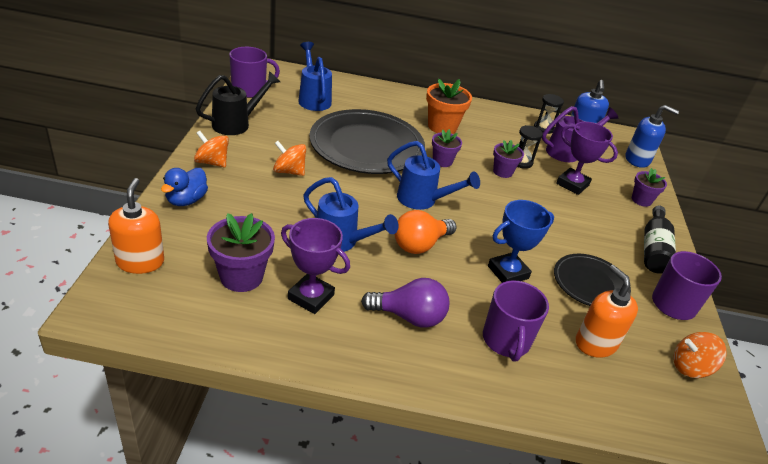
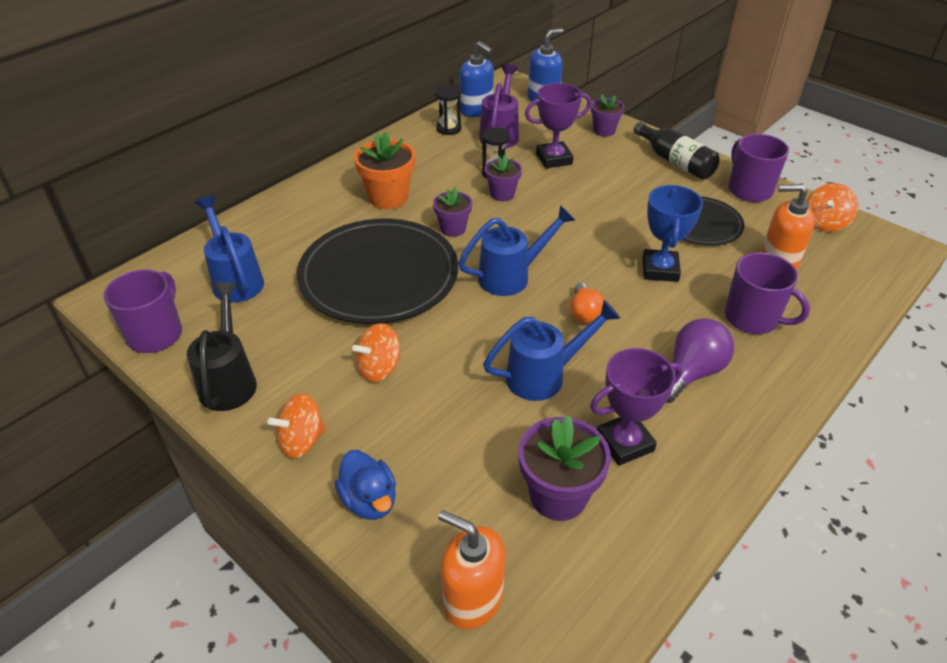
camera: 50 degrees left, 5 degrees up
(313, 99) = (235, 279): blue watering can -> blue watering can turned 45 degrees clockwise
(420, 244) = (585, 313): orange light bulb -> orange light bulb, size x0.66

